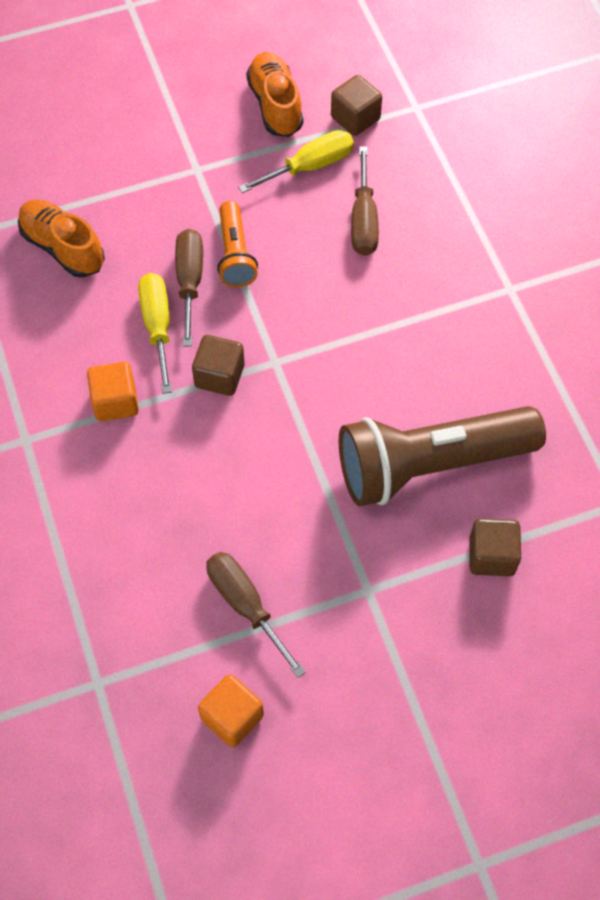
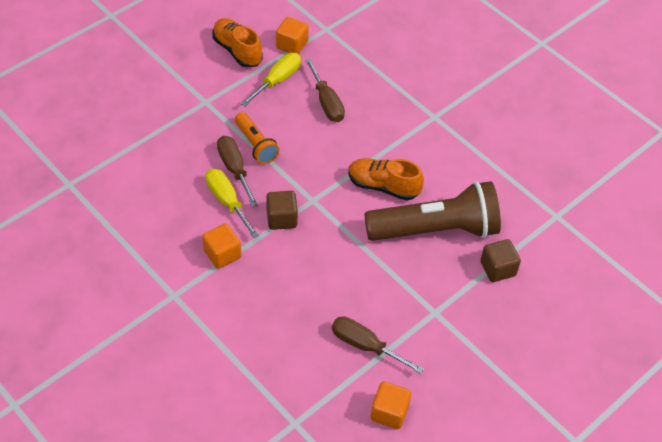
camera: 25 degrees left, 10 degrees down
(63, 247) = (140, 173): orange shoe -> orange shoe (383, 186)
(355, 118) = (292, 45): brown cube -> orange cube
(429, 465) = (436, 230): brown flashlight -> brown flashlight turned 150 degrees counterclockwise

